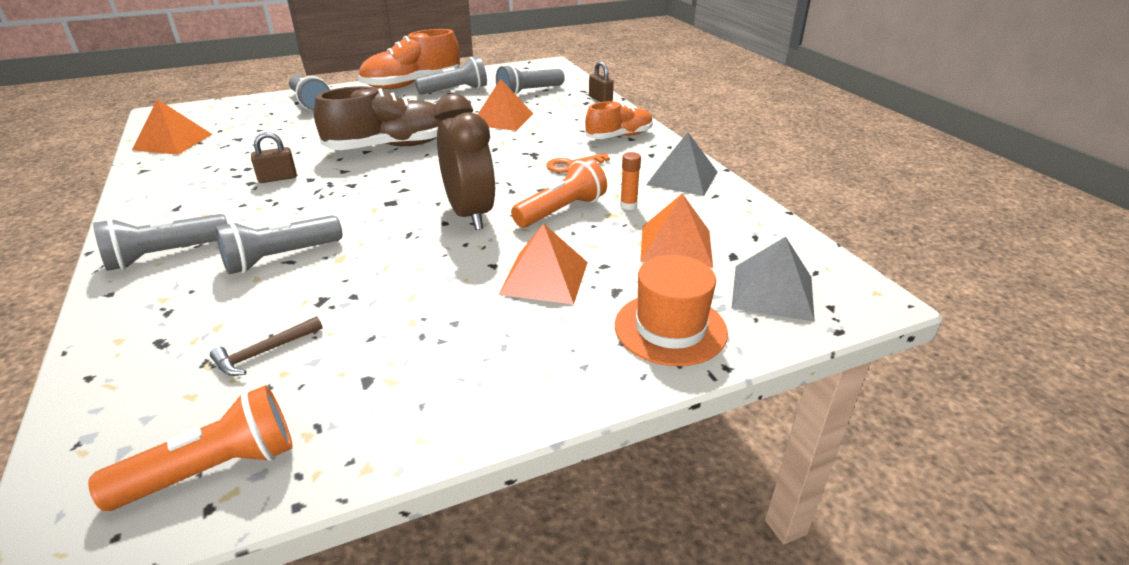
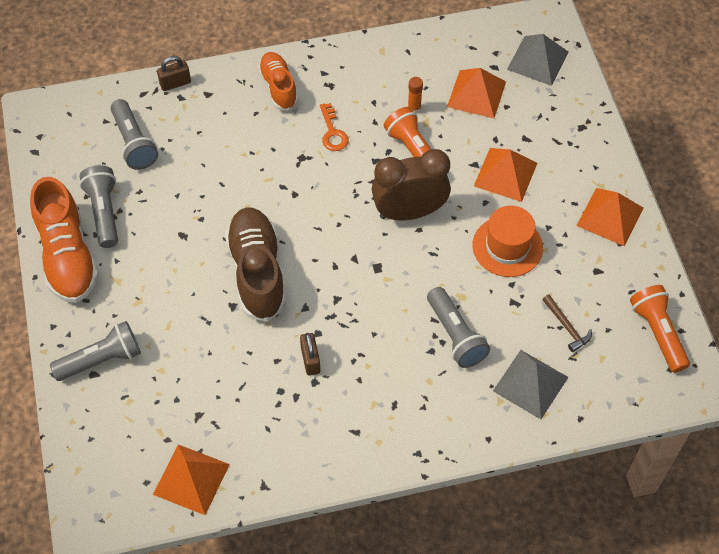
camera: 80 degrees left, 25 degrees up
(165, 255) = (439, 416): grey flashlight -> none
(502, 119) = (208, 174): orange pyramid -> orange pyramid (610, 216)
(670, 328) = (567, 120): orange hat -> orange hat (507, 246)
(682, 178) = (374, 63): grey pyramid -> grey pyramid (530, 384)

